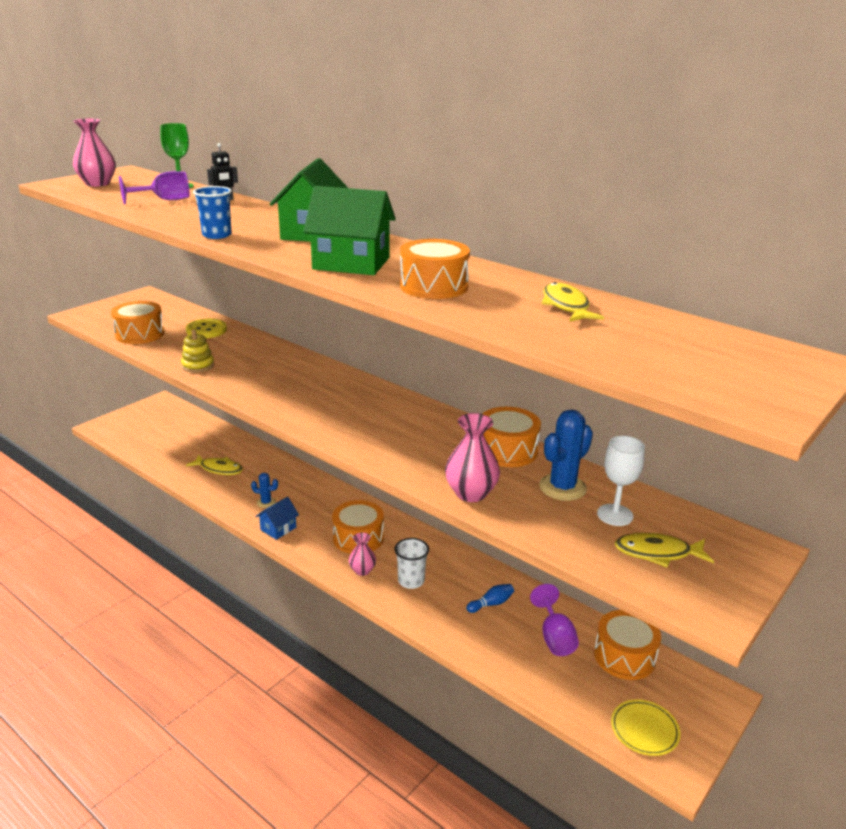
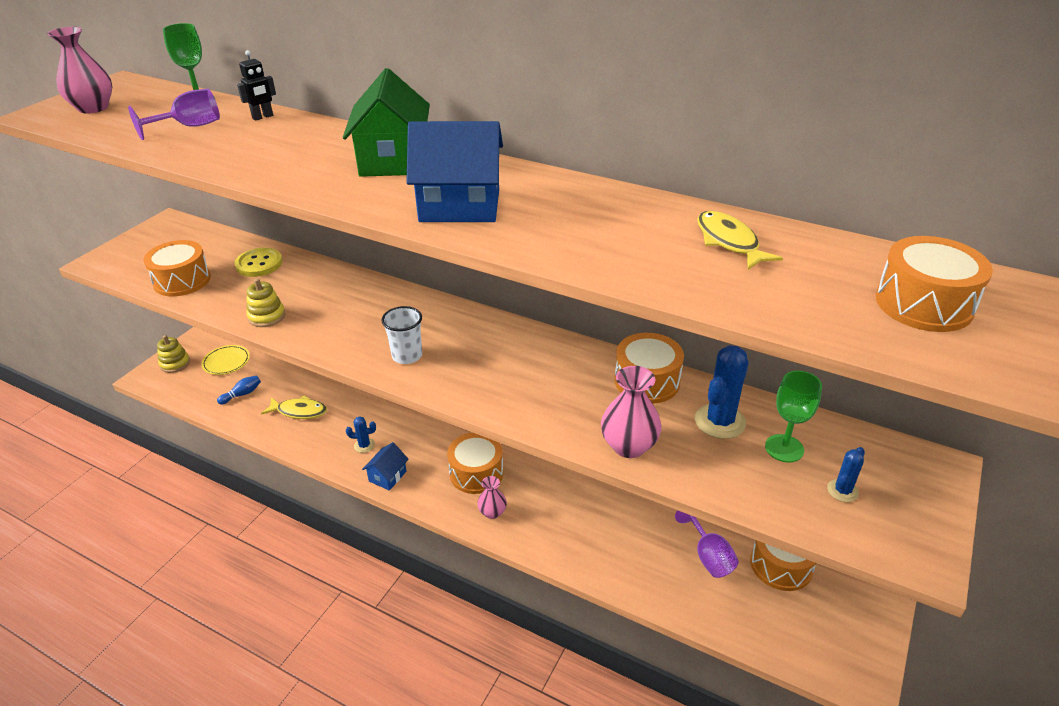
camera: 10 degrees left, 10 degrees up
(127, 420) = (175, 363): none -> yellow stacking toy
(217, 235) = (279, 179): blue cup -> none
(351, 263) = (460, 206): green house -> blue house
(411, 581) = (546, 516): white cup -> white cup (407, 356)
(434, 286) = (570, 231): orange drum -> orange drum (923, 304)
(491, 604) = (635, 528): blue bowling pin -> blue bowling pin (242, 394)
(615, 515) = (784, 448): white goblet -> green goblet
(644, 729) = (823, 645): yellow plate -> yellow plate (226, 362)
(657, 553) = (842, 491): yellow fish -> blue cactus

